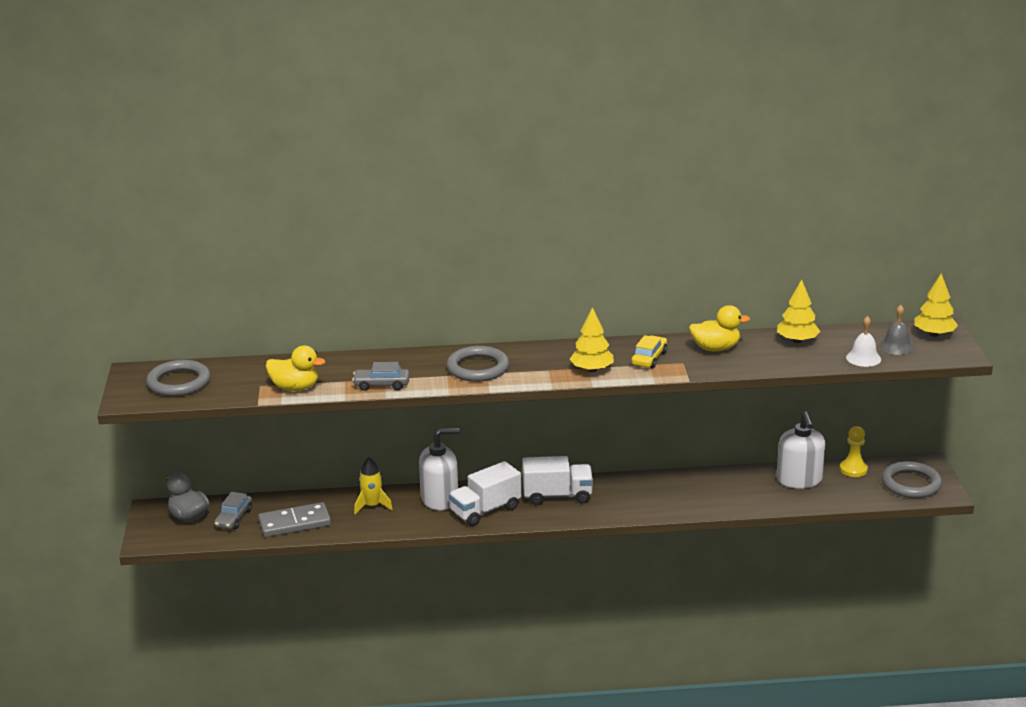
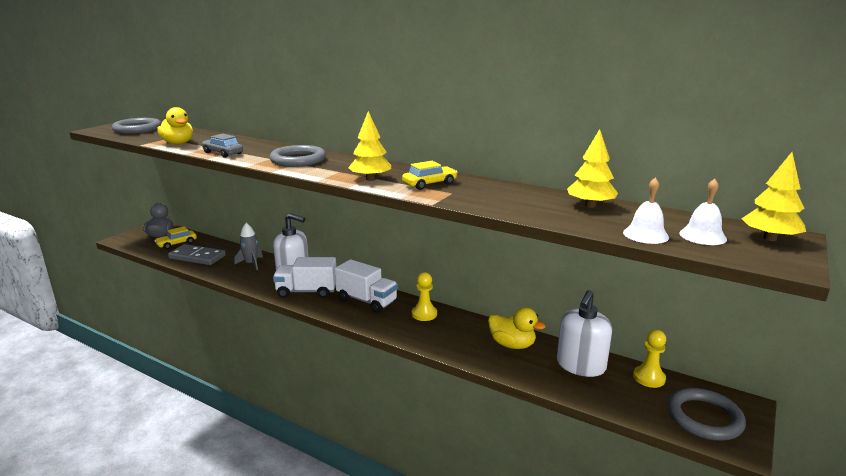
camera: 35 degrees right, 5 degrees down
(234, 518) = (177, 244): grey car -> yellow car
(372, 506) = (251, 264): yellow rocket -> grey rocket
(626, 487) = (424, 314): none -> yellow pawn
(715, 348) = (499, 192): yellow duck -> yellow duck (512, 345)
(896, 346) = (702, 236): grey bell -> white bell

